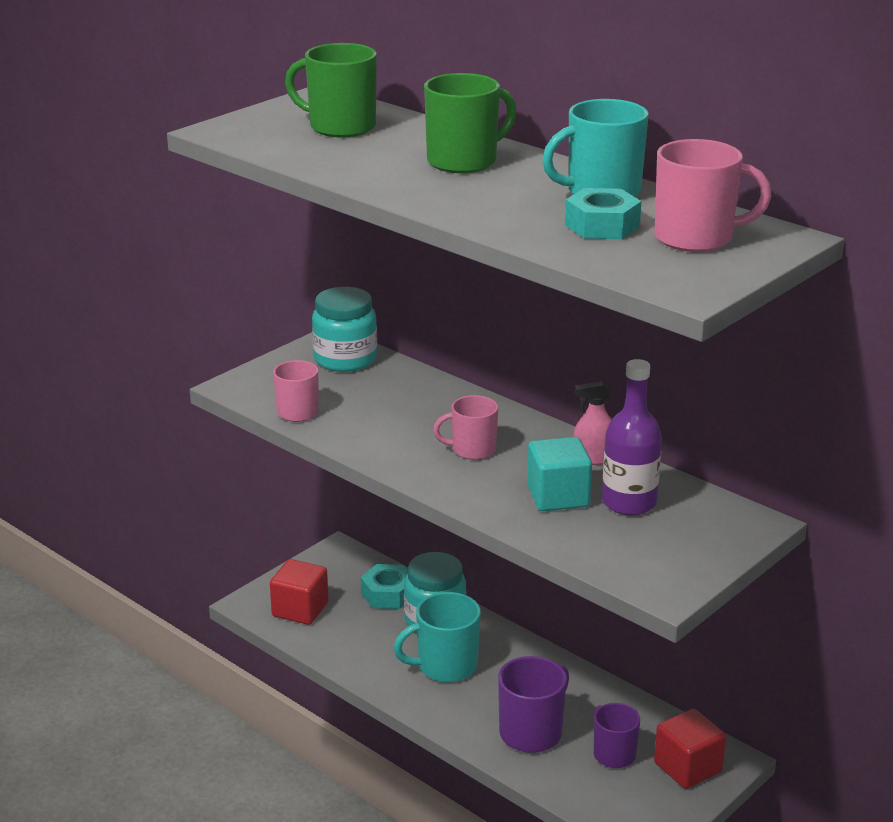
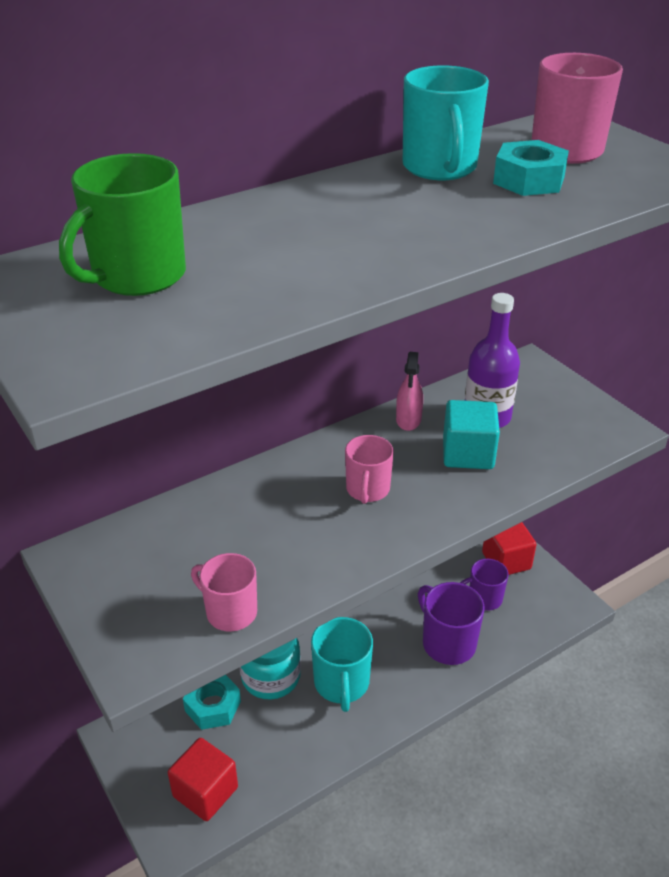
camera: 75 degrees left, 10 degrees up
(345, 359) = (124, 551): turquoise jar -> none
(464, 161) = (315, 218): green mug -> none

